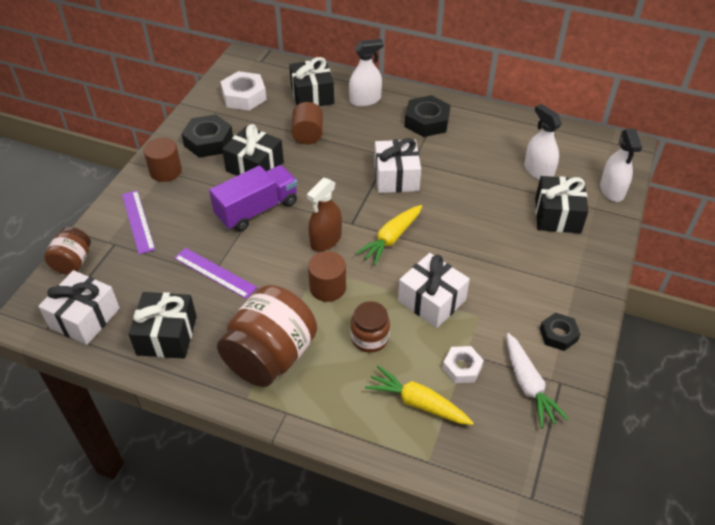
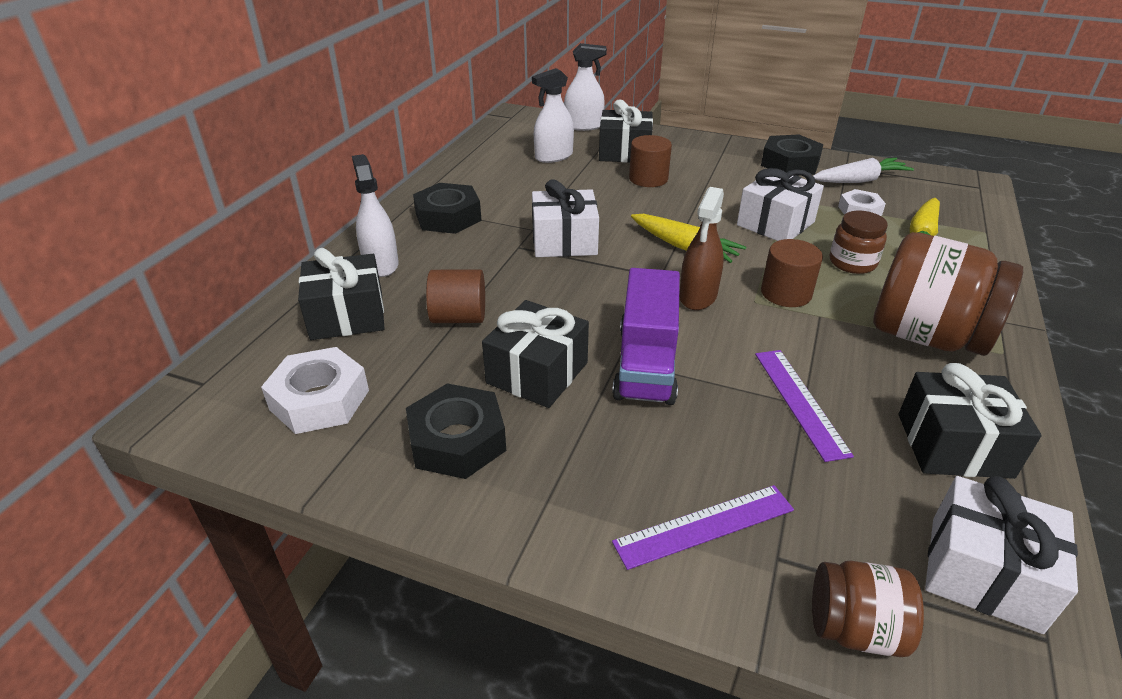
camera: 90 degrees left, 10 degrees down
(165, 171) = (547, 499): brown cylinder -> brown cylinder (648, 179)
(214, 273) = (800, 402): purple ruler -> purple ruler turned 45 degrees counterclockwise
(257, 210) = (646, 364): purple truck -> purple truck turned 135 degrees counterclockwise
(326, 240) = (698, 296): brown spray bottle -> brown spray bottle turned 75 degrees clockwise
(558, 335) = (790, 163): black nut -> black nut, size x1.60

